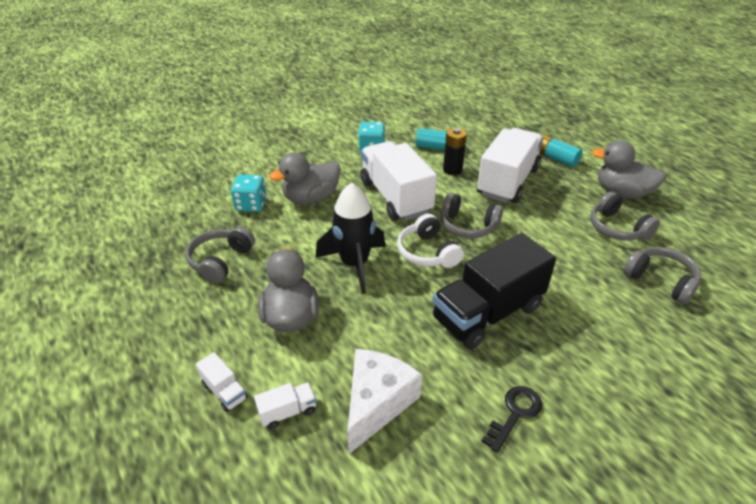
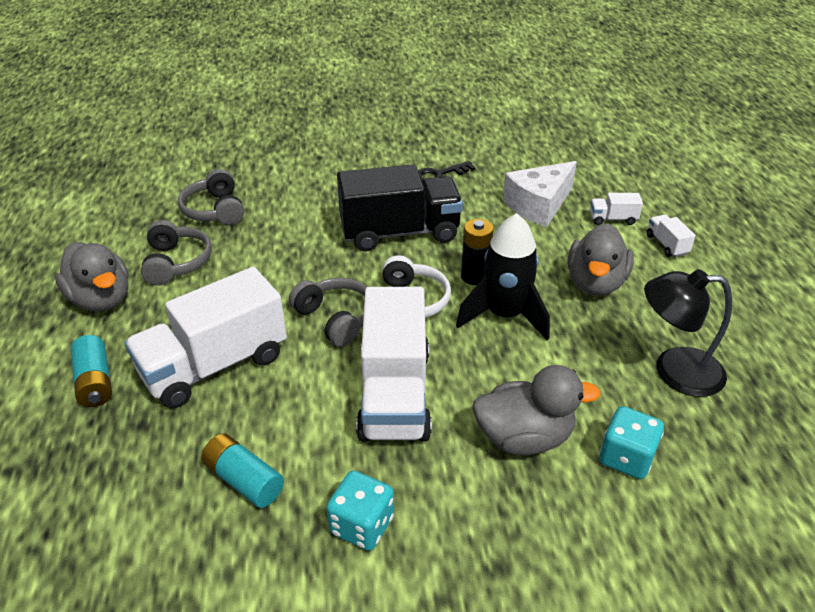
camera: 155 degrees left, 0 degrees up
(221, 261) = (674, 371): grey headphones -> black lamp
(452, 170) = (268, 416): black battery -> black battery (474, 276)

